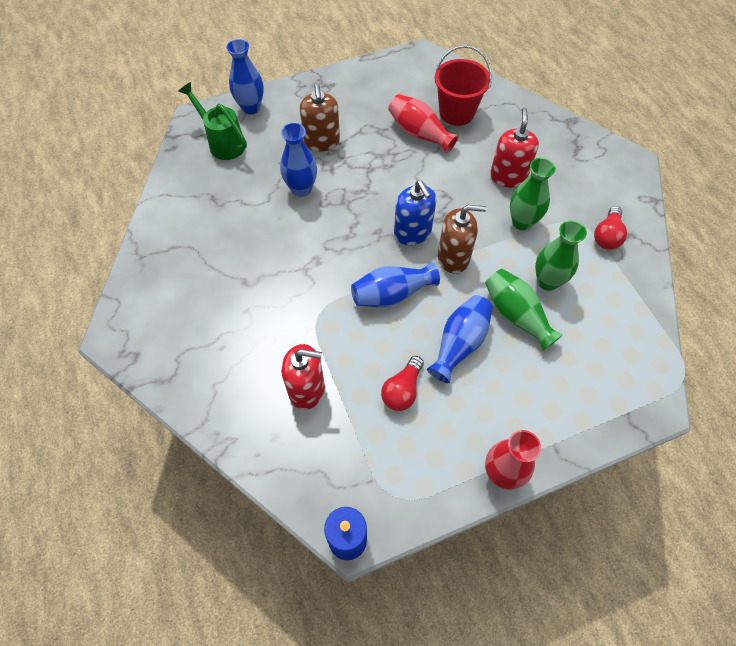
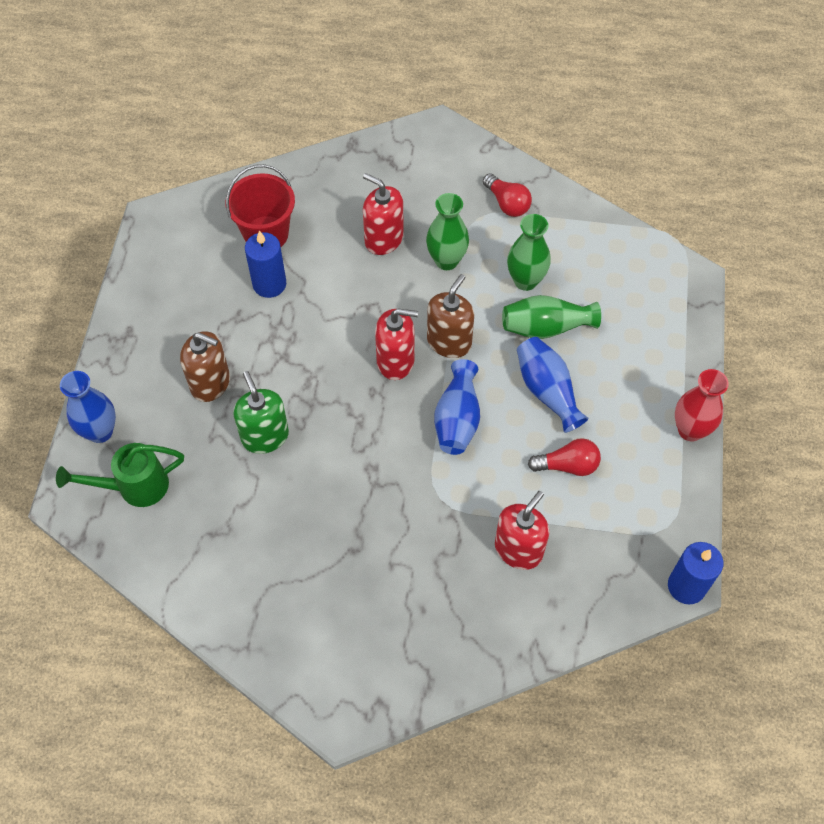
camera: 60 degrees left, 0 degrees up
(301, 189) = (265, 436): blue vase -> green soap dispenser
(402, 390) = (567, 465): red light bulb -> red light bulb turned 60 degrees counterclockwise
(412, 233) = (395, 361): blue soap dispenser -> red soap dispenser
(419, 133) = (269, 284): red vase -> blue candle

